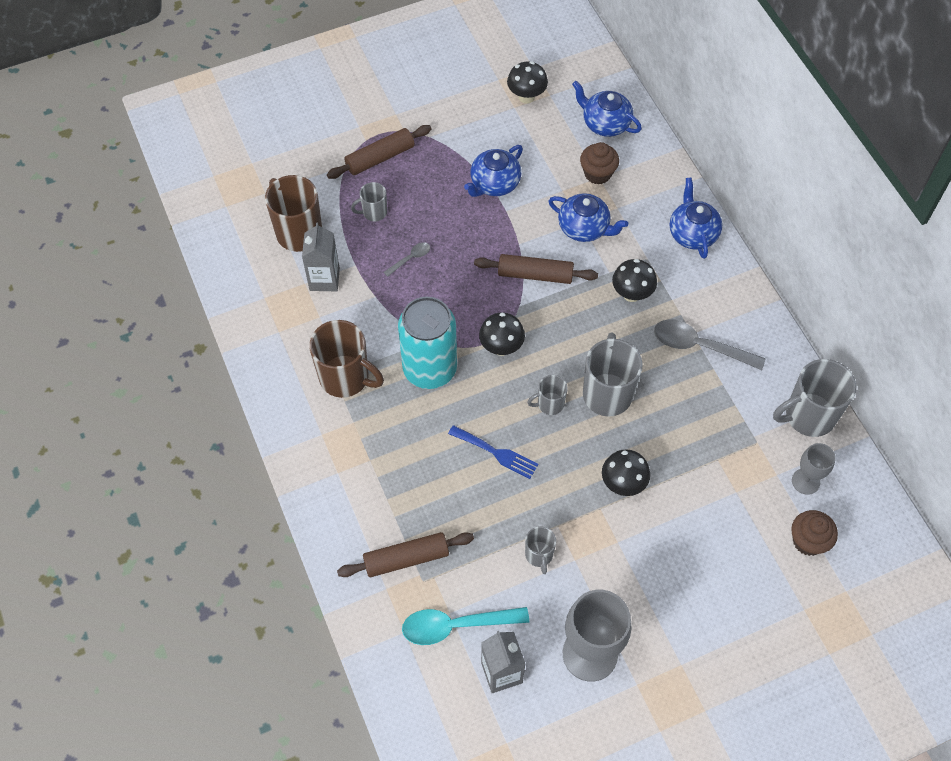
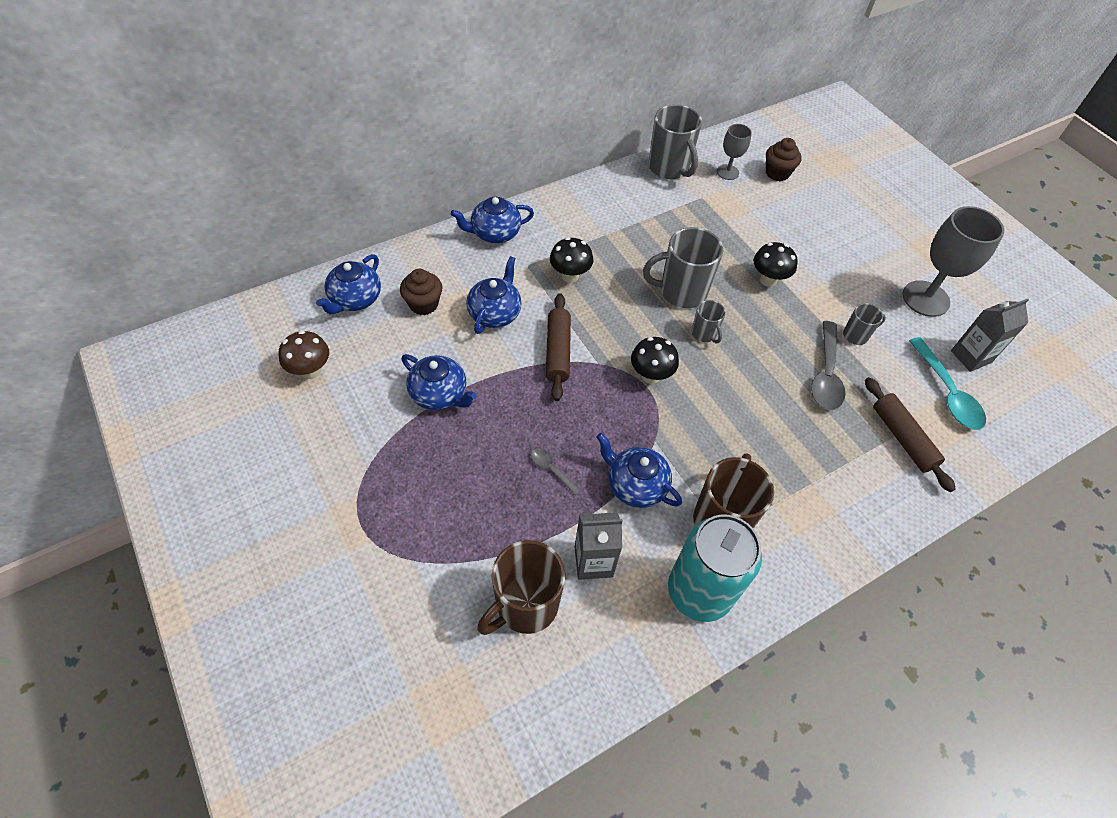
camera: 100 degrees left, 5 degrees down
(374, 212) = (488, 517): grey mug -> none
(380, 158) = (401, 519): brown rolling pin -> none
(387, 318) = (635, 485): none -> blue teapot
(430, 369) = (690, 437): turquoise can -> turquoise can (699, 592)
(496, 453) = (768, 372): blue fork -> none
(526, 97) = (310, 371): black mushroom -> brown mushroom
(699, 346) = (618, 230): grey spoon -> grey spoon (826, 374)

